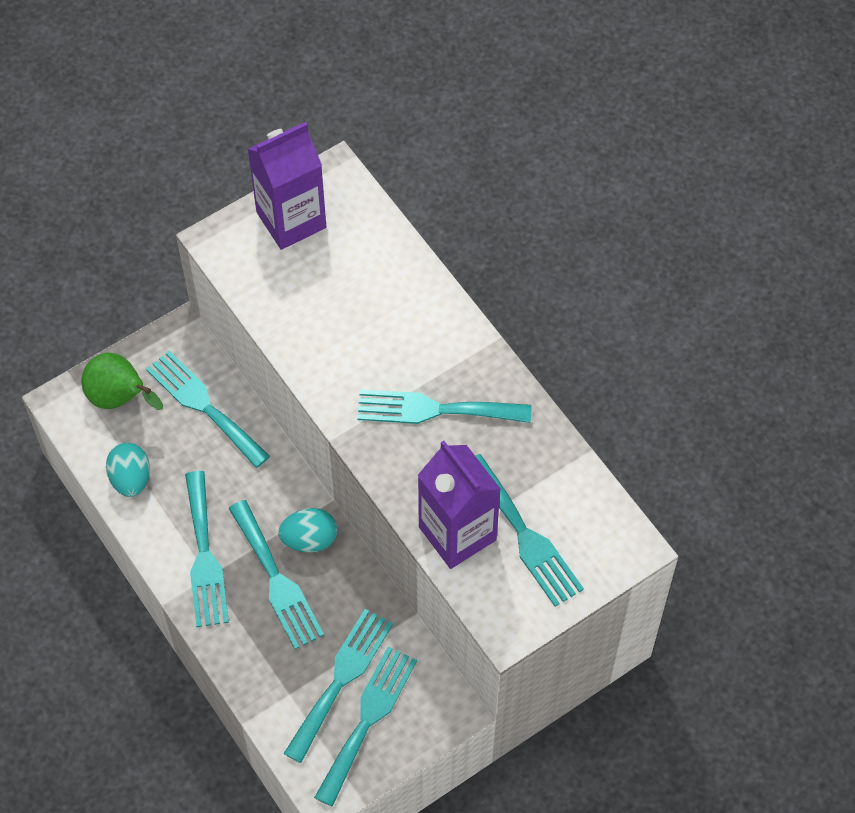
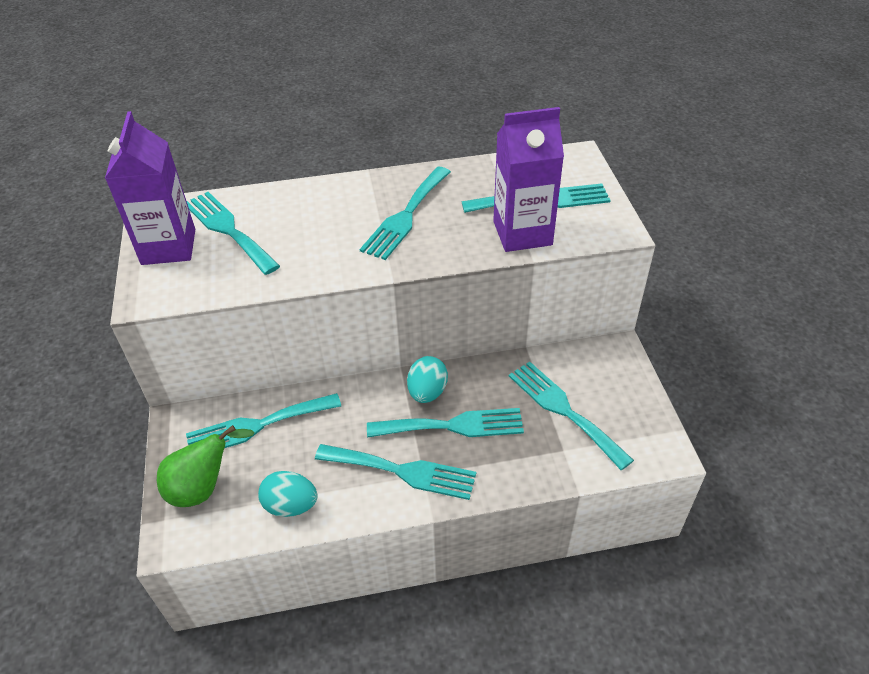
camera: 65 degrees left, 15 degrees down
(368, 719) = (607, 403): turquoise fork -> turquoise fork (228, 229)

